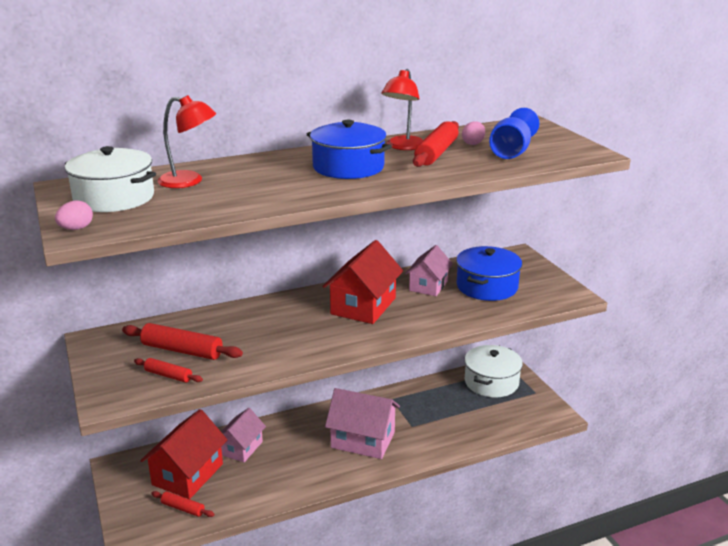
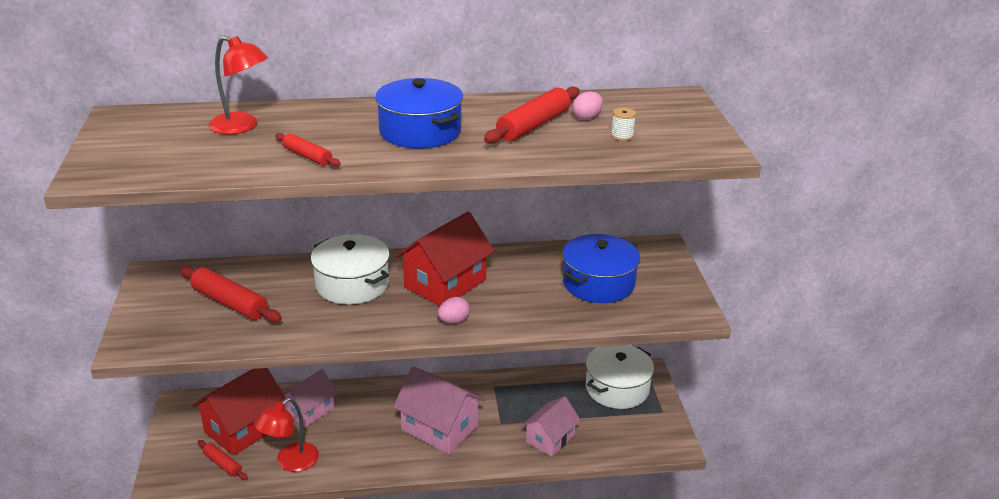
camera: 15 degrees right, 5 degrees up
(76, 229) = (92, 171): pink egg -> pink egg (453, 321)
(114, 198) = (154, 137): white pot -> white pot (352, 284)
(168, 375) = (201, 329): red rolling pin -> red rolling pin (307, 156)
(403, 147) = (502, 111): red lamp -> red lamp (290, 462)
(428, 286) = (532, 271): pink house -> pink house (550, 439)
(511, 152) = (622, 136): blue goblet -> white spool

